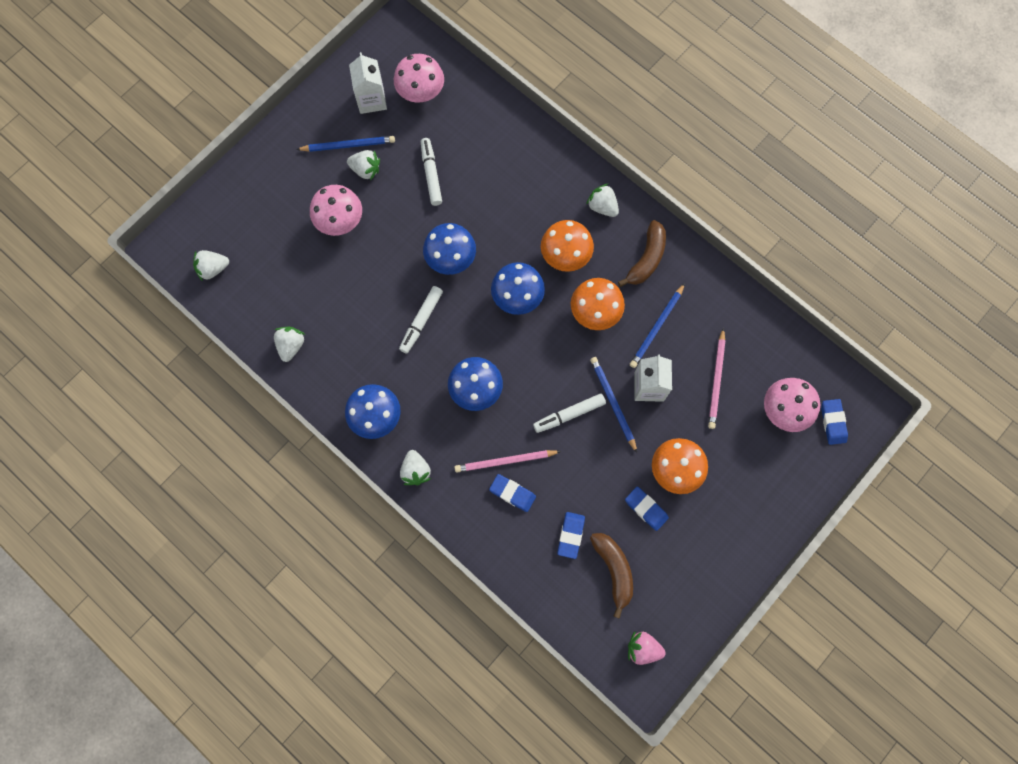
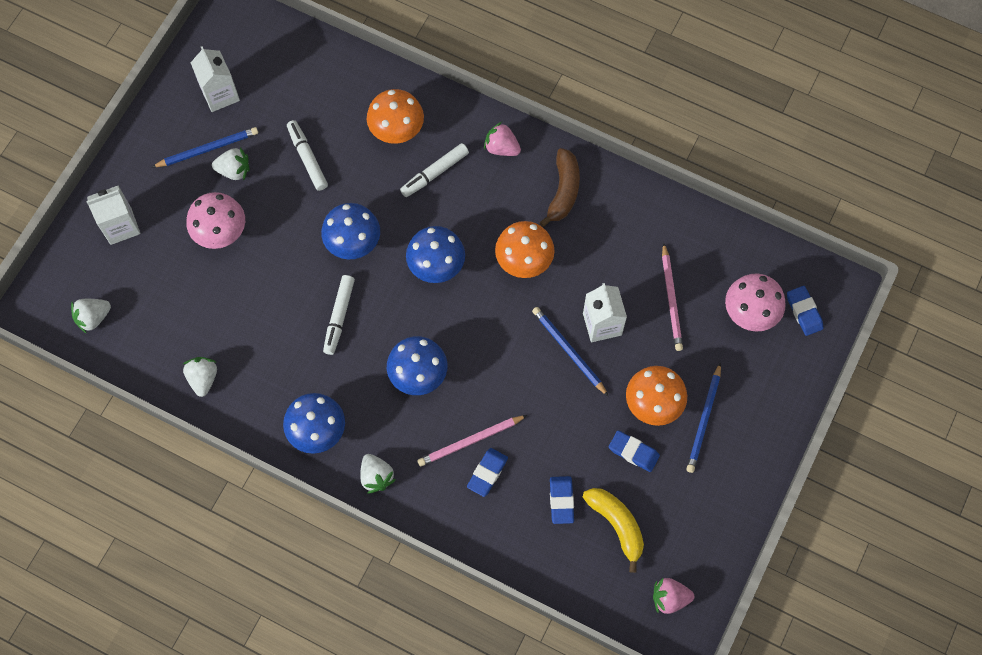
camera: 15 degrees left, 5 degrees down
(257, 194) = (121, 226): none -> white carton
(420, 92) = (272, 73): pink mushroom -> none
(512, 493) = (487, 473): blue eraser -> blue eraser turned 75 degrees counterclockwise
(565, 255) = (476, 208): orange mushroom -> orange mushroom (396, 129)
(569, 414) = (525, 374): white marker -> white marker (434, 173)
(602, 206) = (501, 148): white strawberry -> pink strawberry
(614, 570) = (617, 525): brown banana -> yellow banana
(657, 327) = (593, 260): blue pencil -> blue pencil (704, 420)

